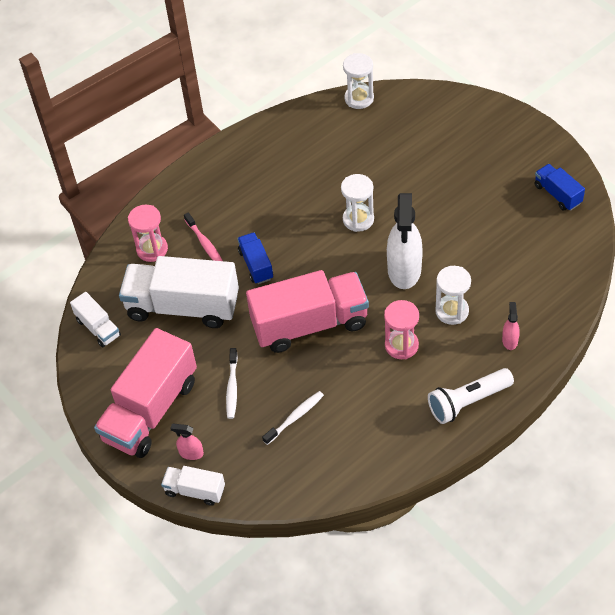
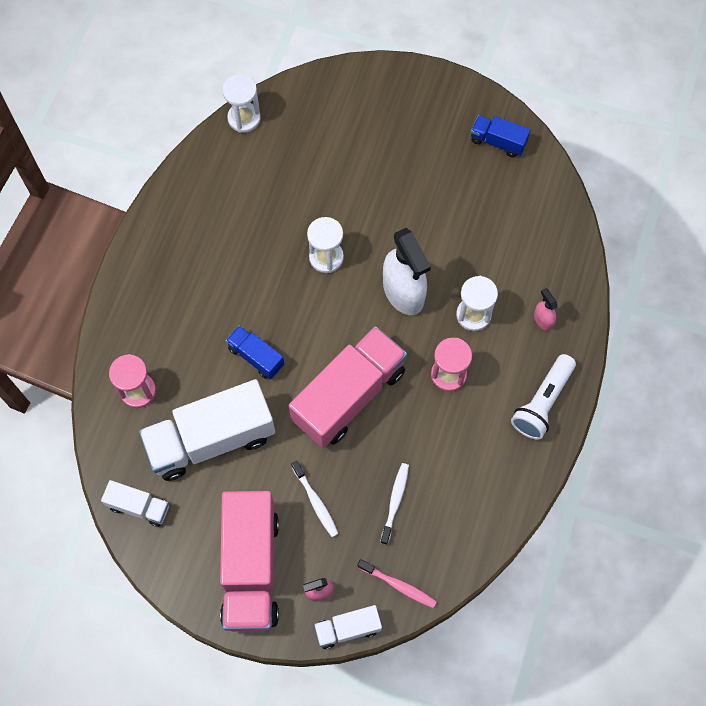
camera: 35 degrees left, 15 degrees up
(205, 243) = (189, 358): pink toothbrush -> pink toothbrush (398, 585)

